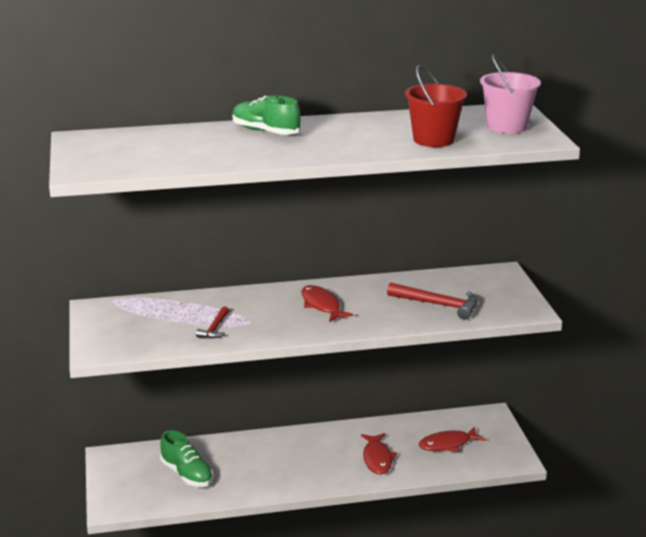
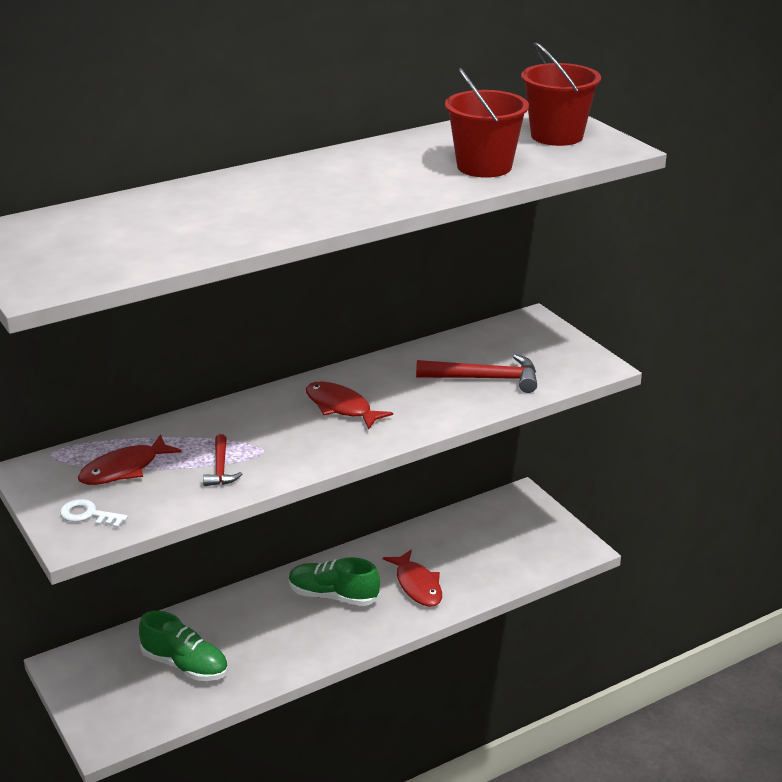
camera: 20 degrees left, 5 degrees up
(113, 340) = (88, 515): none -> white key
(265, 131) = (256, 186): green shoe -> green shoe (333, 596)
(448, 444) = (491, 546): red fish -> red fish (124, 469)
(507, 126) = (557, 136): pink bucket -> red bucket

